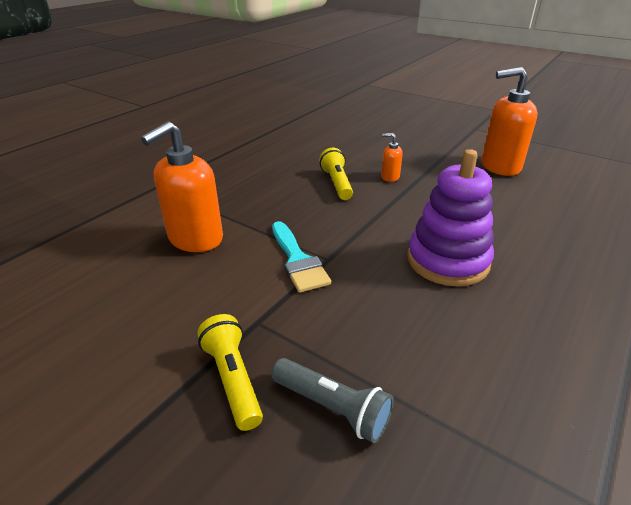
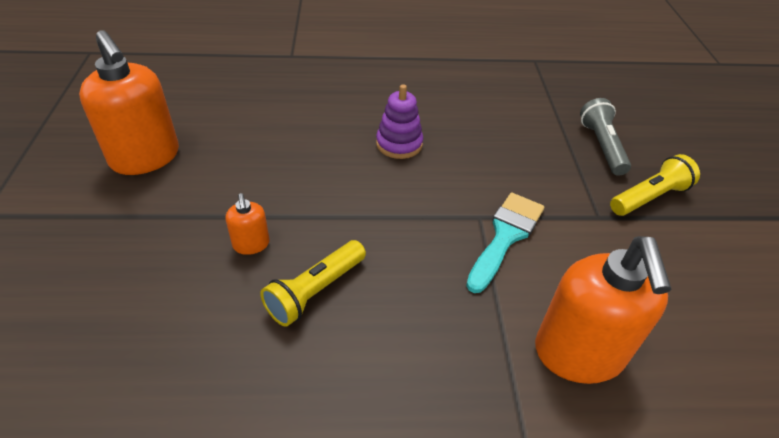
camera: 130 degrees left, 10 degrees up
(195, 239) = (578, 354): orange soap dispenser -> orange soap dispenser turned 90 degrees clockwise
(233, 379) = (649, 197): yellow flashlight -> yellow flashlight turned 150 degrees counterclockwise
(447, 261) = (399, 144): purple stacking toy -> purple stacking toy, size x0.58

